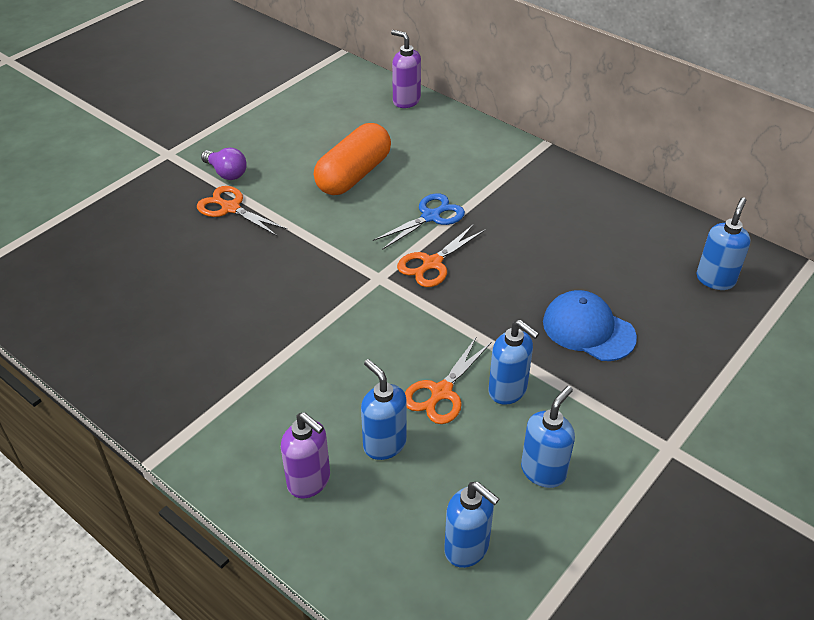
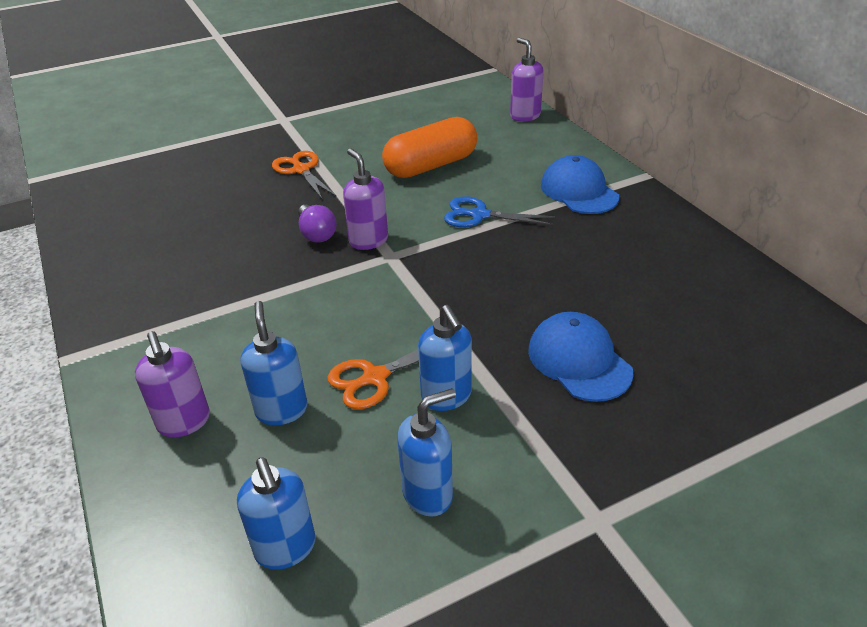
camera: 25 degrees right, 5 degrees down
(226, 173) = (319, 142): purple light bulb -> purple light bulb (316, 234)
(348, 267) = (368, 240): none -> purple soap dispenser
(430, 217) = (479, 215): blue scissors -> blue scissors turned 150 degrees counterclockwise
(432, 263) = (452, 256): orange scissors -> none
(500, 172) = (579, 191): none -> blue cap
(715, 279) = (771, 349): blue soap dispenser -> none

